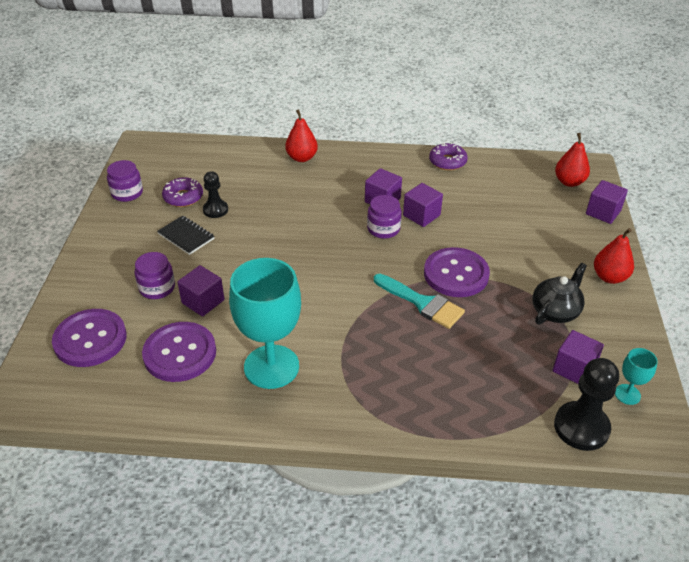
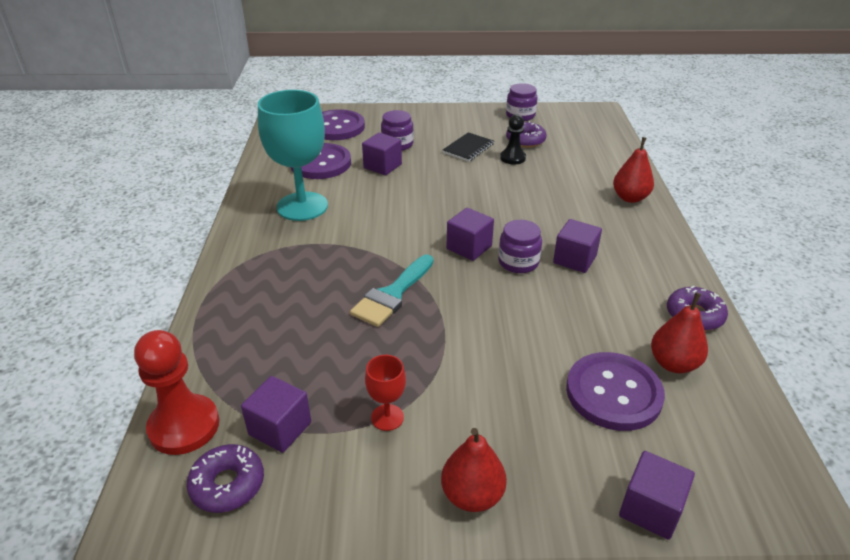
camera: 85 degrees right, 5 degrees down
(421, 215) = (556, 292): purple cube -> purple cube (469, 247)
(456, 274) = (447, 322): purple button -> purple button (613, 393)
(555, 311) = (387, 417): black teapot -> red goblet
(569, 182) = (723, 465): red pear -> red pear (673, 364)
(581, 427) = (184, 426): black pawn -> red pawn
(627, 394) = (227, 484): turquoise goblet -> purple donut

